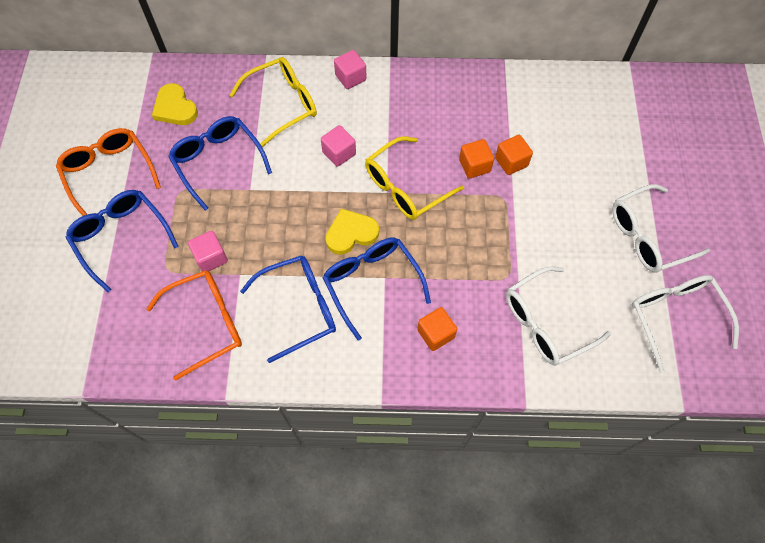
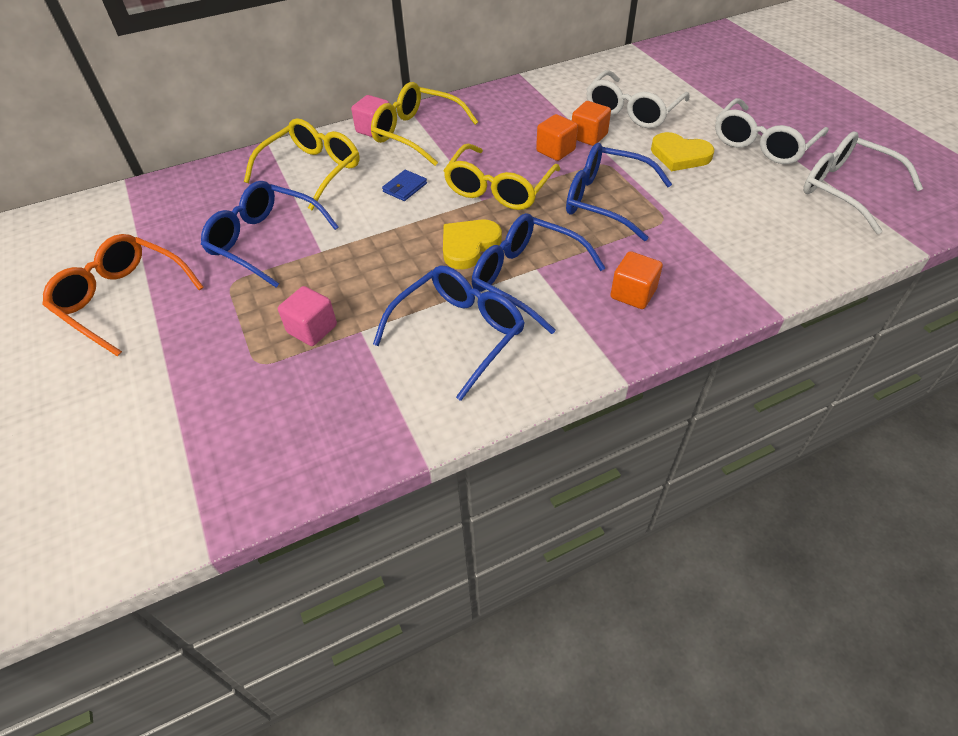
camera: 25 degrees left, 15 degrees down
(121, 238) = (175, 355): blue glasses -> blue glasses (606, 200)
(175, 108) = (181, 214): yellow heart -> yellow heart (679, 155)
(206, 323) = (348, 396): orange glasses -> none
(339, 153) = (405, 187): pink cube -> blue wallet
(380, 97) = (417, 133): none -> yellow glasses
(546, 322) = (735, 239): white glasses -> white glasses (632, 111)

